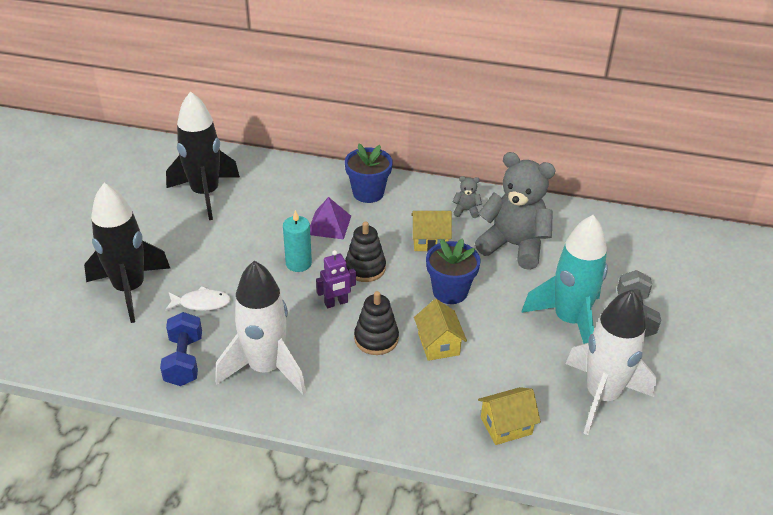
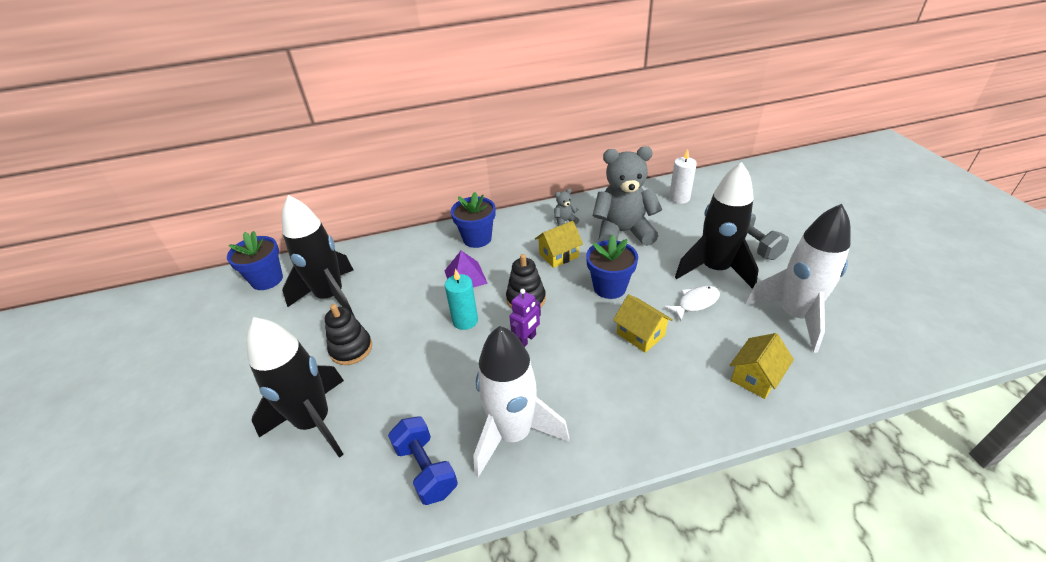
camera: 25 degrees left, 0 degrees up
(165, 156) = (267, 280): none -> blue flower pot
(201, 303) = (401, 400): white fish -> white fish (695, 303)
(376, 339) = (587, 355): black stacking toy -> black stacking toy (351, 349)
(569, 321) = (715, 269): turquoise rocket -> black rocket
(609, 235) = (679, 198): none -> white candle

